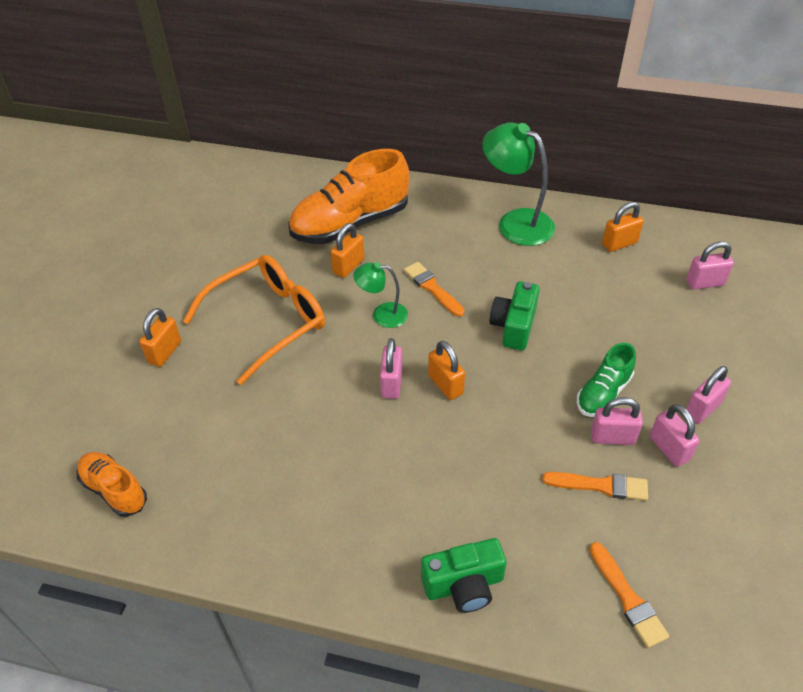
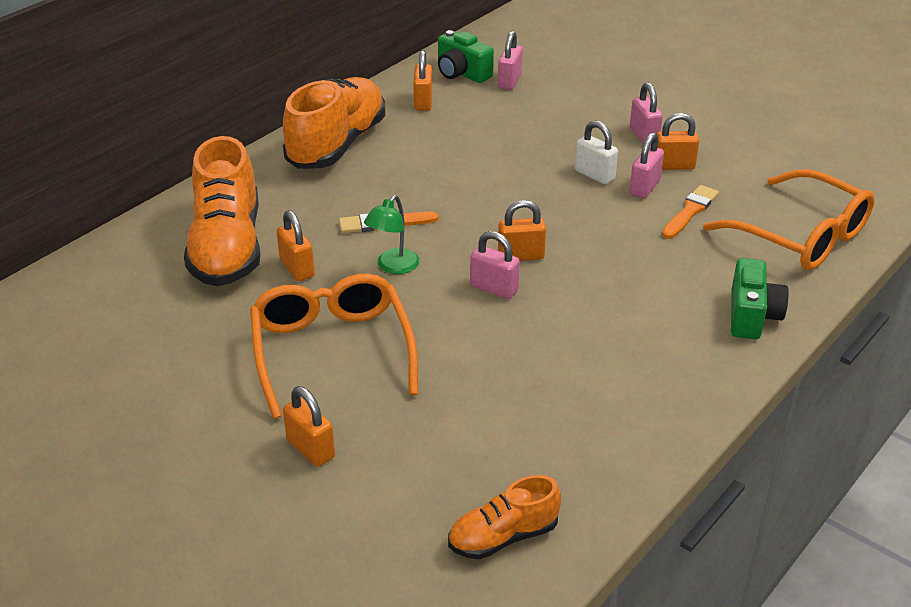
camera: 65 degrees left, 10 degrees down
(514, 326) = (478, 193): green camera -> green camera (462, 73)
(516, 222) = (337, 144): green lamp -> orange shoe
(603, 393) = (594, 175): green shoe -> white padlock
(628, 598) = (802, 237): orange brush -> orange glasses
(669, 449) = (673, 166): pink padlock -> orange padlock

